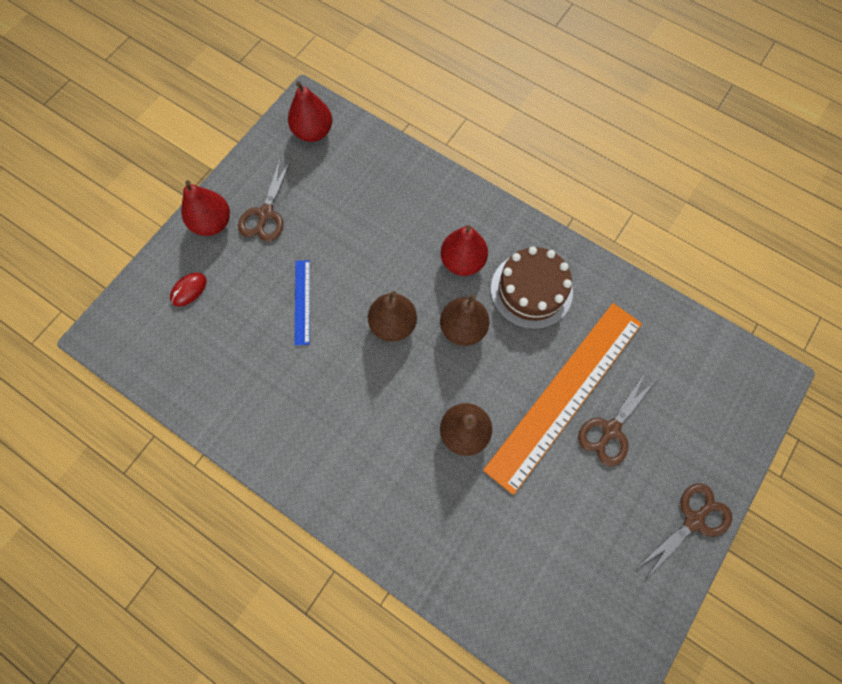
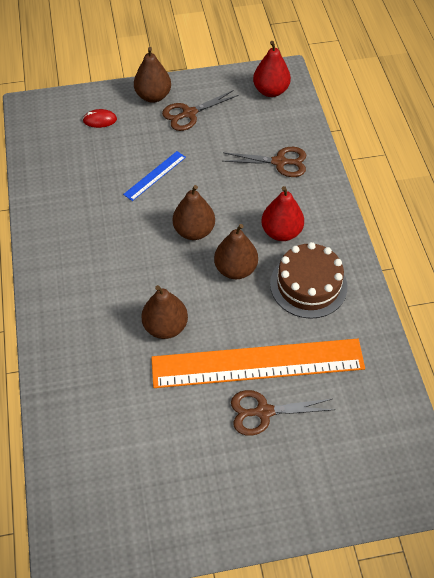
camera: 45 degrees right, 15 degrees down
(212, 223) = (153, 96): red pear -> brown pear
(693, 520) = (256, 519): brown scissors -> brown scissors (279, 162)

